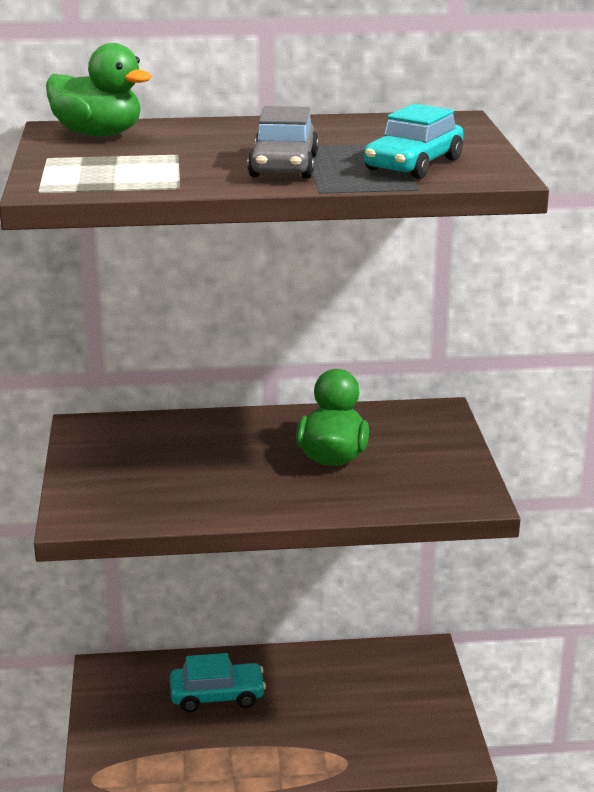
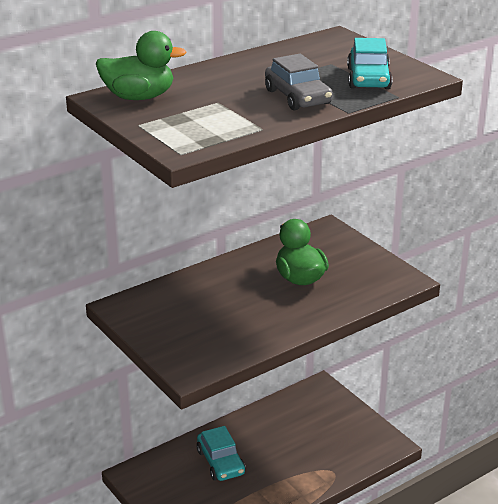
camera: 30 degrees left, 5 degrees up
(217, 695) = (221, 462): turquoise car -> turquoise car turned 105 degrees clockwise

